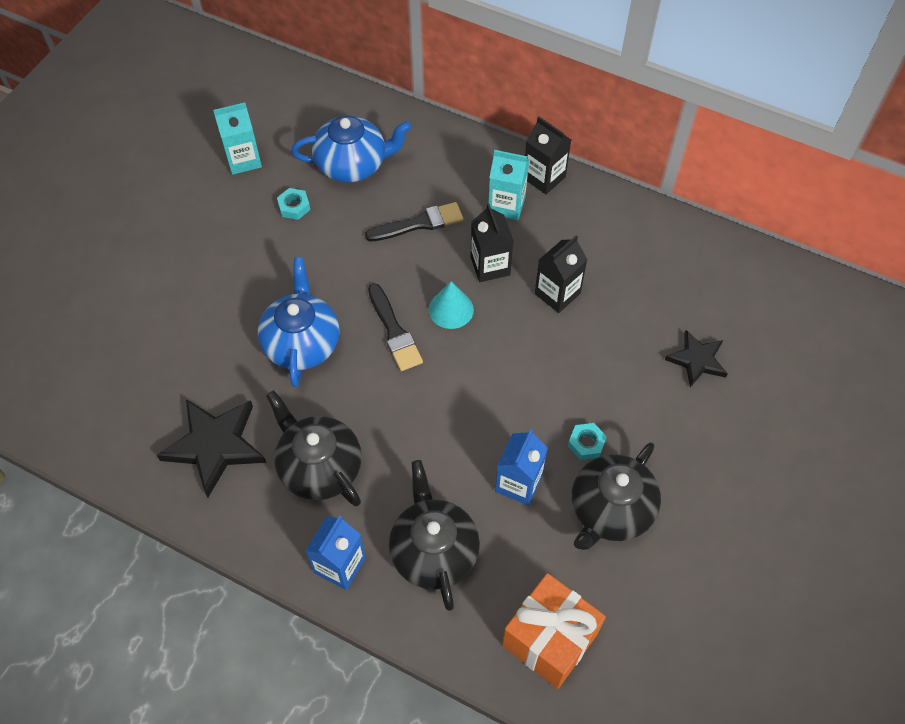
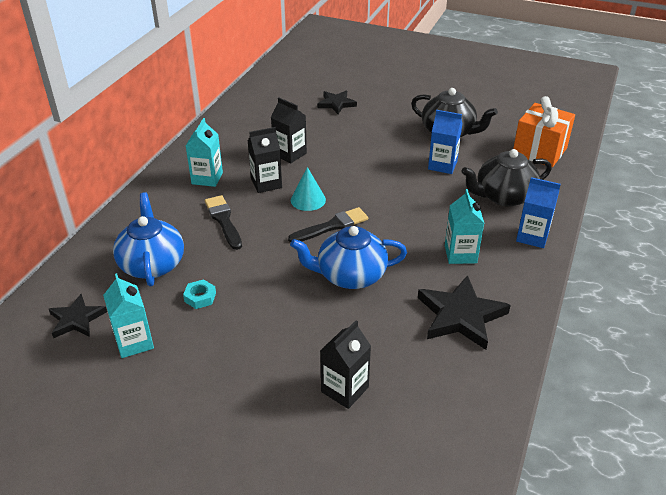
camera: 95 degrees left, 20 degrees down
(283, 115) = (76, 319): none -> black star
(319, 467) = (460, 254): black teapot -> turquoise carton
(544, 177) = (181, 162): black carton -> black carton (345, 389)
(586, 443) = (406, 141): turquoise nut -> none

